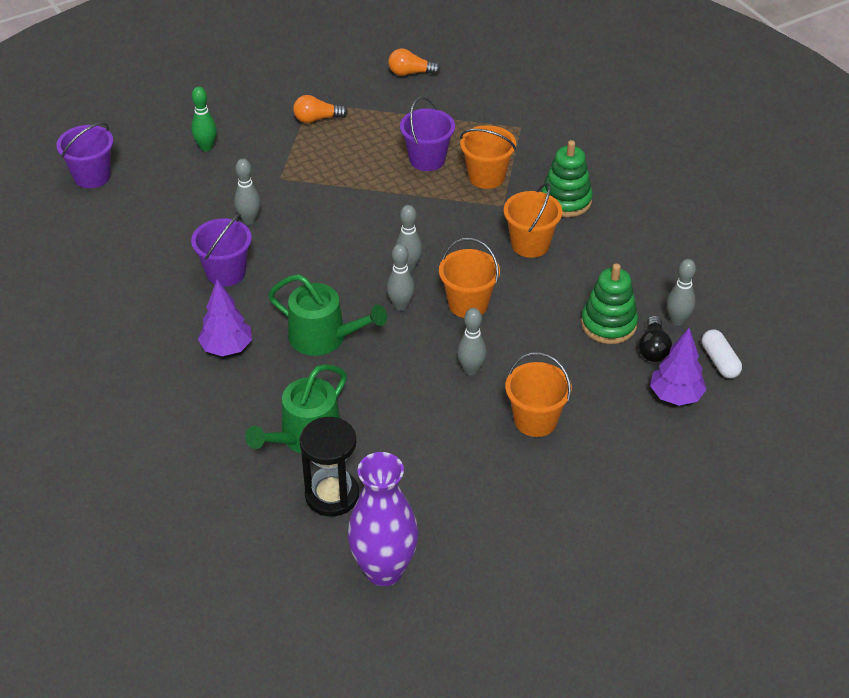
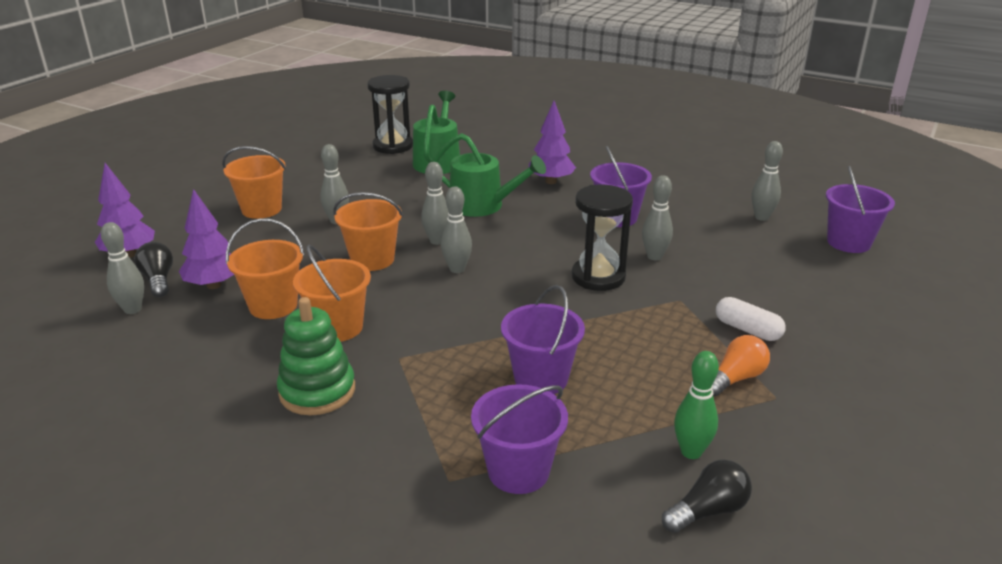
camera: 150 degrees right, 15 degrees down
(112, 225) = (761, 217): none -> grey bowling pin
(206, 147) = (799, 301): green bowling pin -> green bowling pin (691, 452)
(312, 218) = (598, 277): none -> black hourglass
(324, 337) = (482, 206): green watering can -> green watering can turned 150 degrees counterclockwise
(384, 570) = (332, 132): purple vase -> none
(410, 73) = (708, 511): orange light bulb -> black light bulb
(483, 118) = (518, 471): none -> purple bucket
(486, 177) = (445, 384): orange bucket -> orange bucket (273, 306)
(608, 324) = (213, 285): green stacking toy -> purple tree
(719, 361) = (80, 290): white capsule -> white capsule (747, 330)

